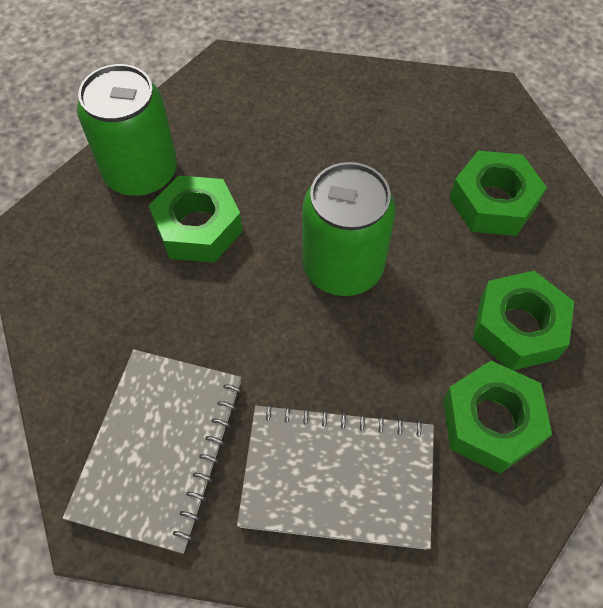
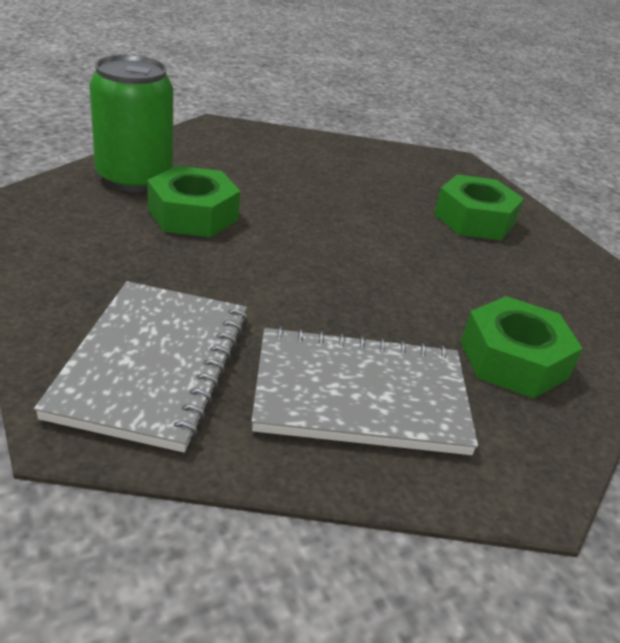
camera: 10 degrees left, 25 degrees down
(343, 267) = (341, 248): green can -> none
(517, 327) = (520, 296): green nut -> none

